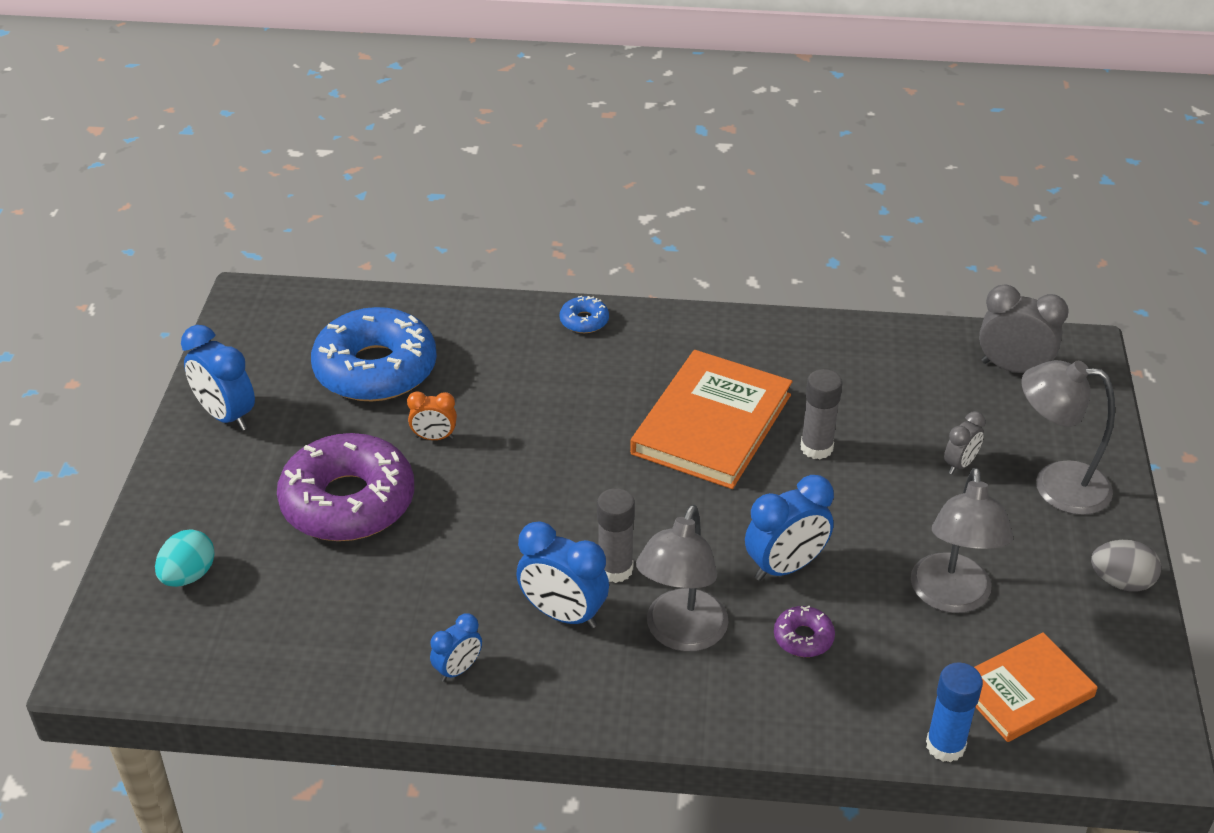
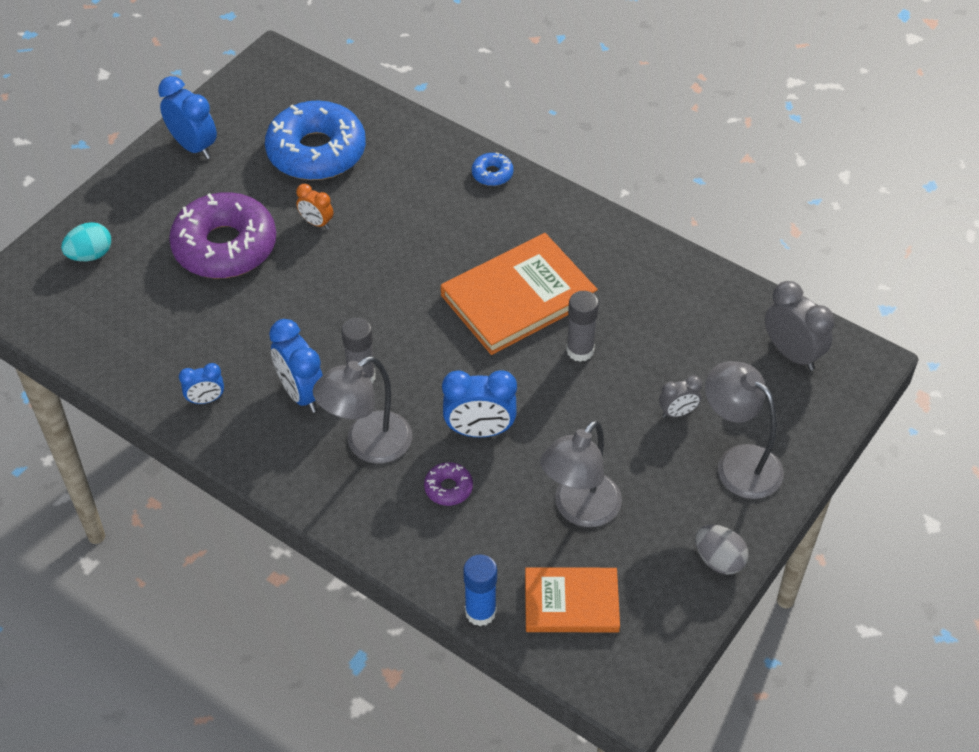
camera: 30 degrees right, 10 degrees up
(226, 416) = (193, 147): blue clock -> blue clock turned 150 degrees clockwise

